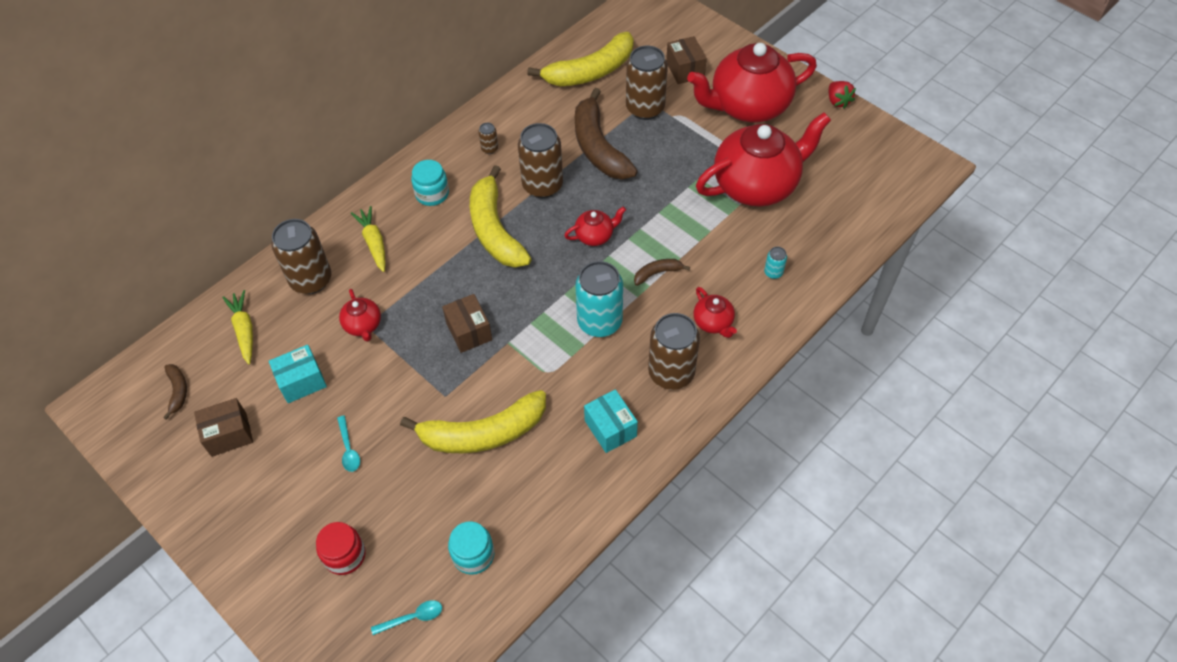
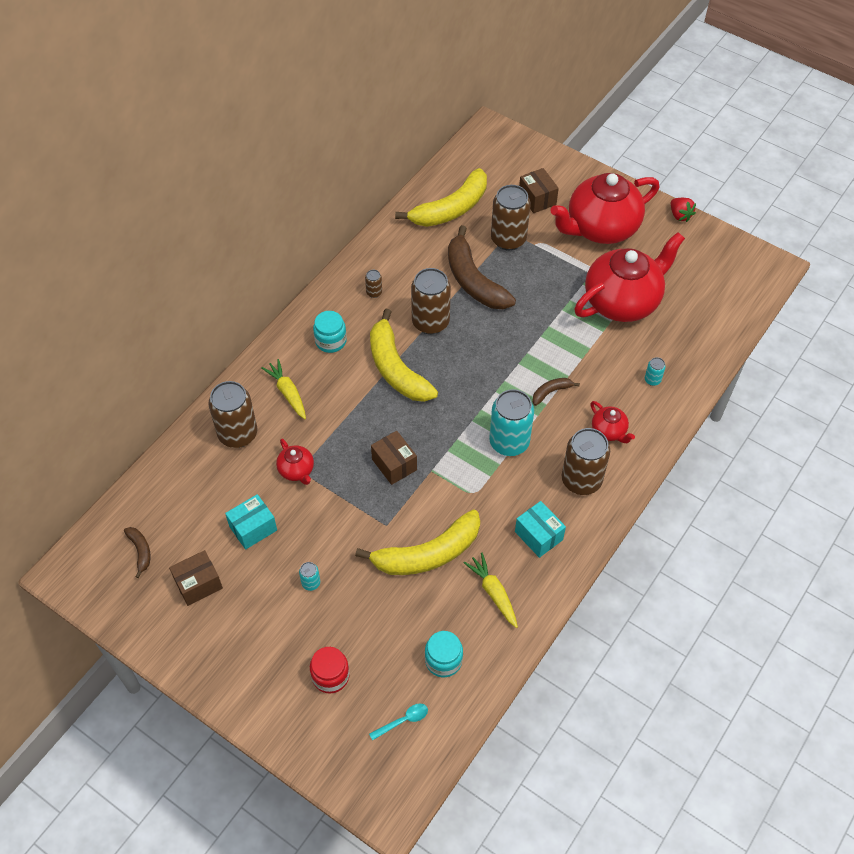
camera: 10 degrees left, 0 degrees up
(244, 330) = (187, 488): yellow carrot -> yellow carrot (493, 593)
(348, 449) = (311, 583): turquoise spoon -> turquoise can
(595, 236) = (488, 364): red teapot -> none

